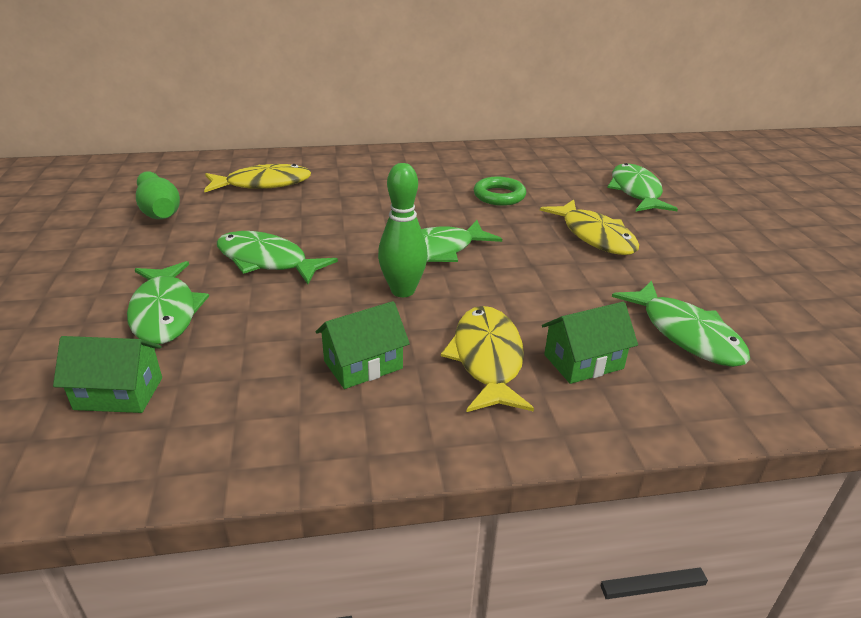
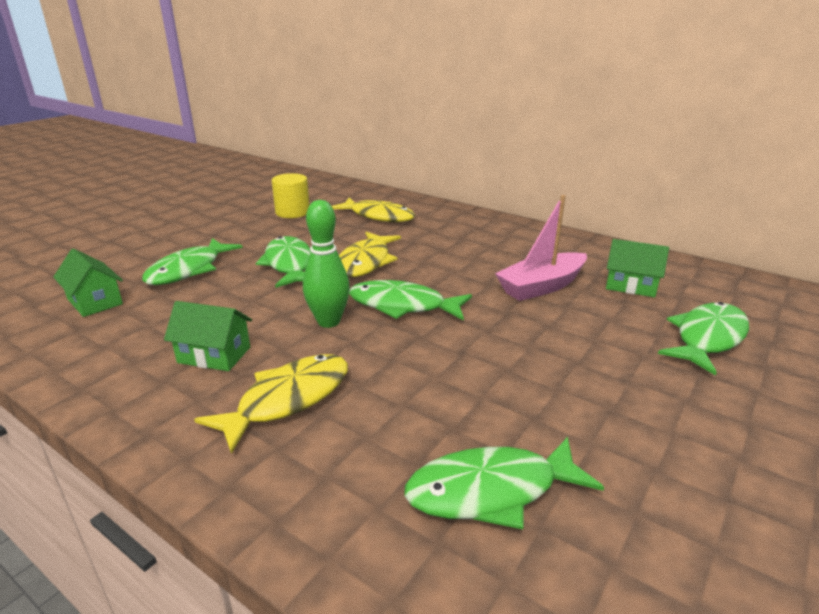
camera: 45 degrees right, 5 degrees down
(159, 210) = (292, 212): green bowling pin -> yellow cylinder
(499, 196) = (541, 286): green ring -> pink boat
(583, 362) = (350, 449): green house -> green house (631, 285)
(595, 236) = (571, 357): yellow fish -> yellow fish (365, 262)
(686, 334) = (491, 491): green fish -> green fish turned 60 degrees clockwise

